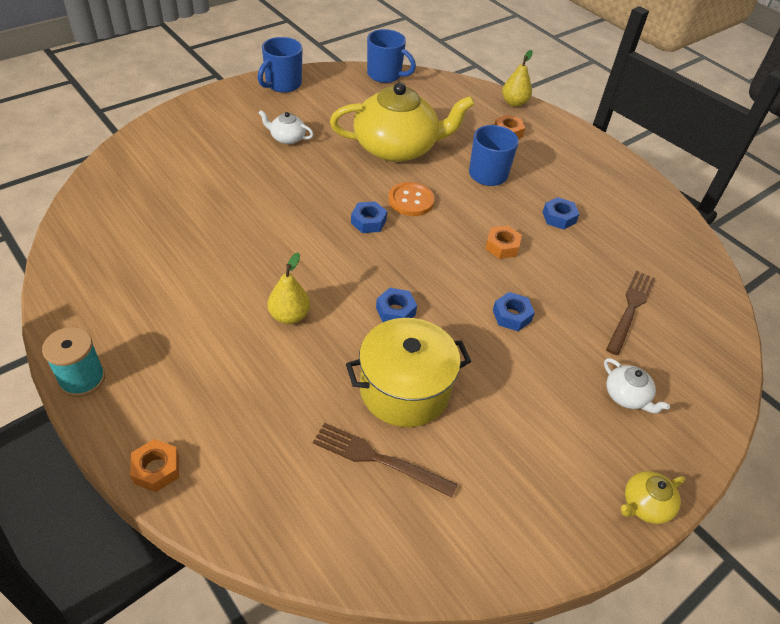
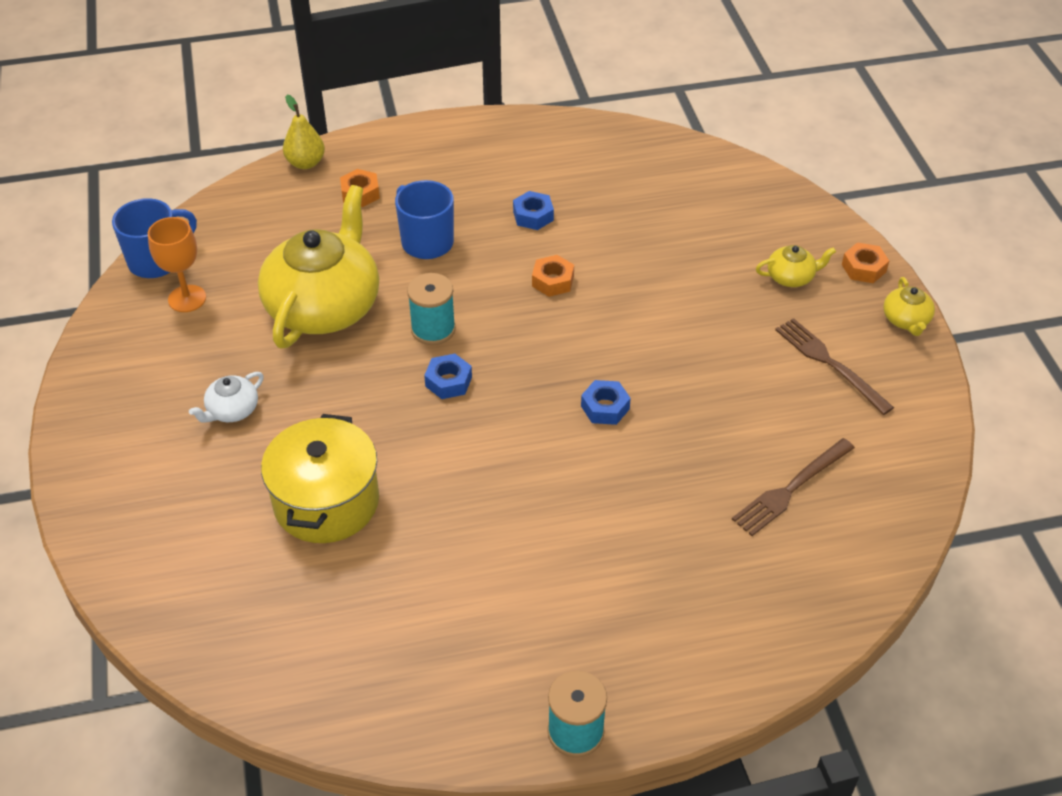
camera: 60 degrees left, 0 degrees up
(156, 469) = (733, 681): orange nut -> orange nut (863, 268)
(282, 84) = (99, 378): blue mug -> none
(289, 316) = (567, 504): yellow pear -> none
(364, 94) = (187, 298): none -> orange goblet
(404, 390) = (715, 438): yellow pot -> yellow pot (326, 502)
(411, 200) = (433, 329): orange button -> turquoise spool
(512, 316) = (656, 315): blue nut -> none
(627, 396) = (791, 277): white teapot -> yellow teapot
(630, 309) = (689, 223): brown fork -> brown fork (829, 363)

